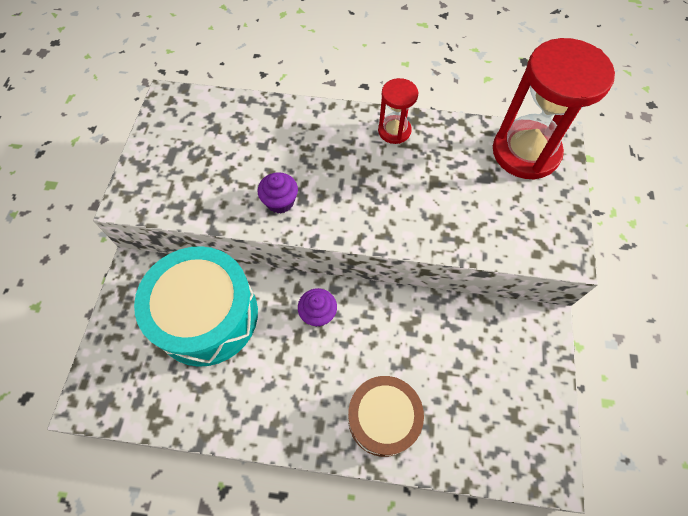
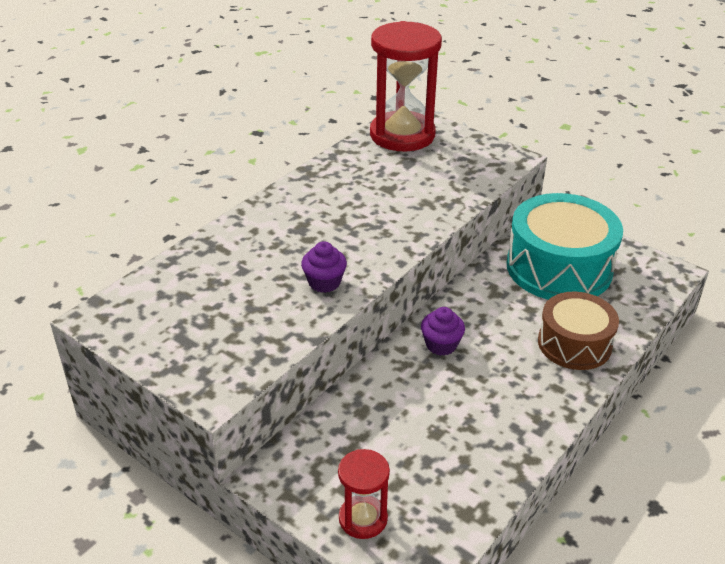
camera: 60 degrees left, 25 degrees down
(207, 315) = (380, 429): turquoise drum -> turquoise drum (559, 268)
(394, 131) = (311, 188): red hourglass -> red hourglass (363, 518)

